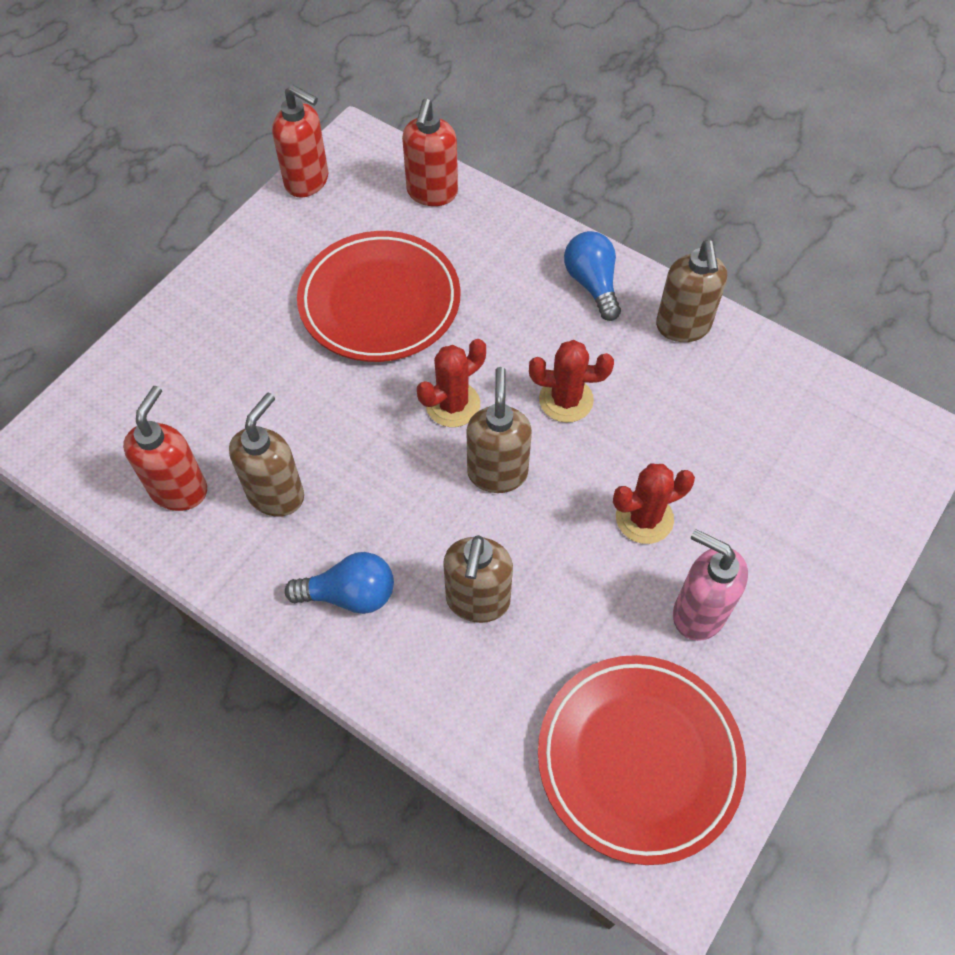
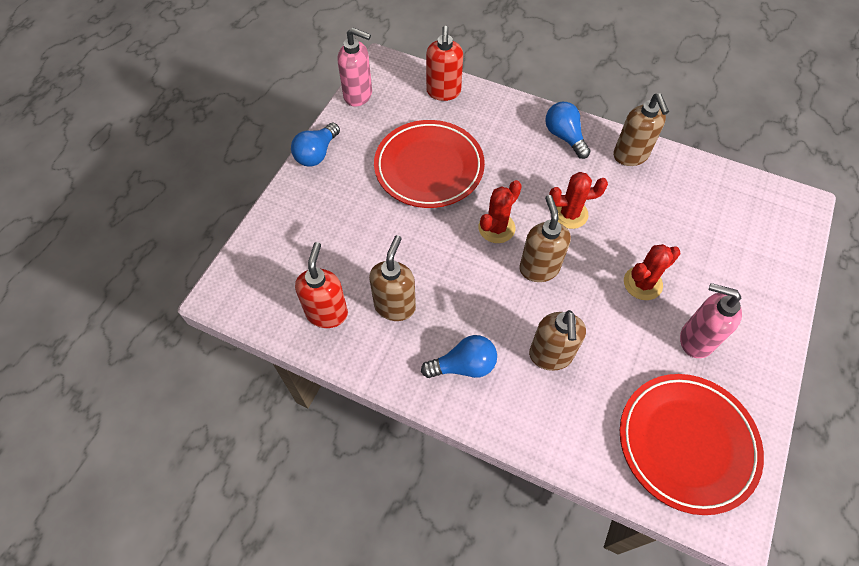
camera: 10 degrees left, 0 degrees up
(225, 259) = (317, 153): none -> blue light bulb
(307, 181) = (358, 95): red soap dispenser -> pink soap dispenser

